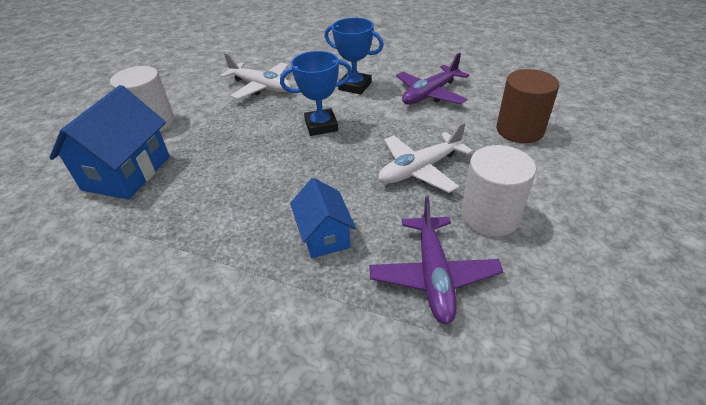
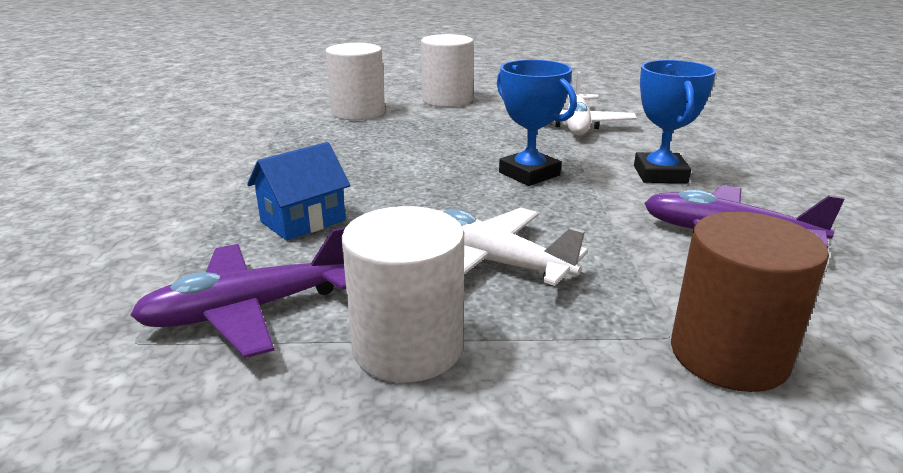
camera: 65 degrees right, 15 degrees down
(127, 173) = (358, 112): blue house -> white cylinder

